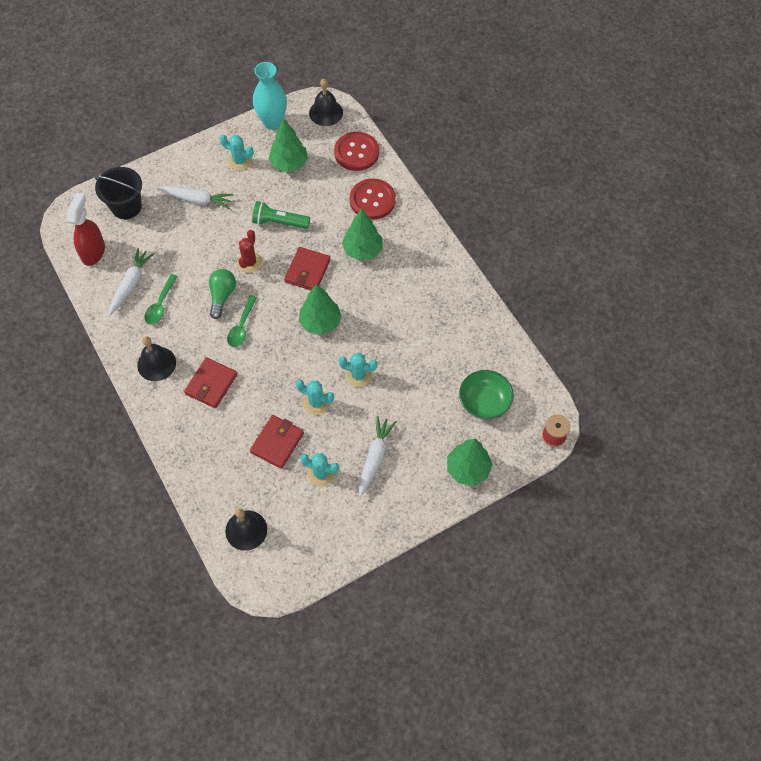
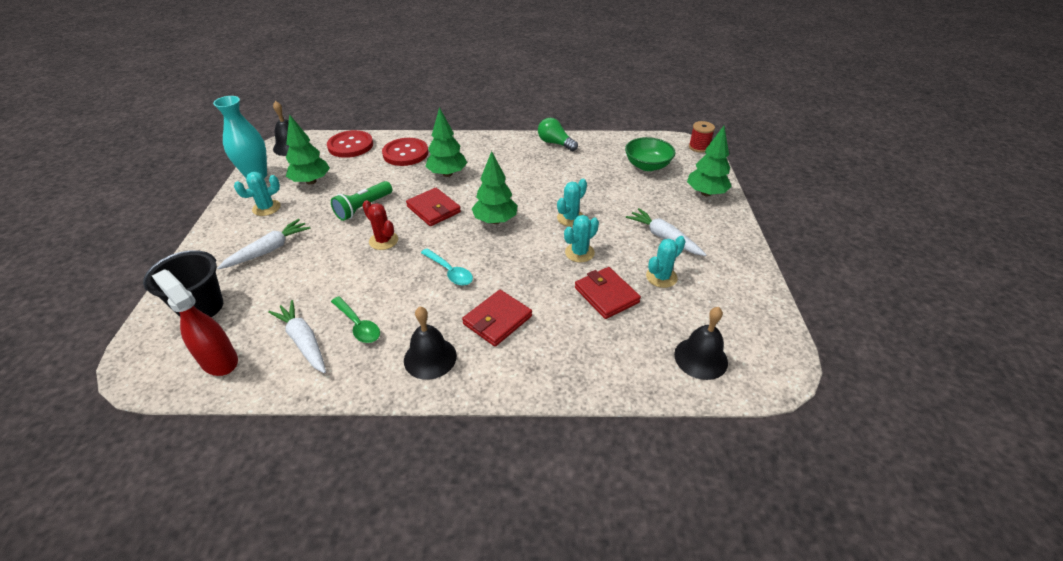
camera: 60 degrees left, 20 degrees down
(211, 384) = (497, 320): red wallet -> red wallet turned 75 degrees clockwise
(222, 296) = (400, 273): green light bulb -> green light bulb (555, 143)
(242, 326) = (450, 272): green spoon -> turquoise spoon

